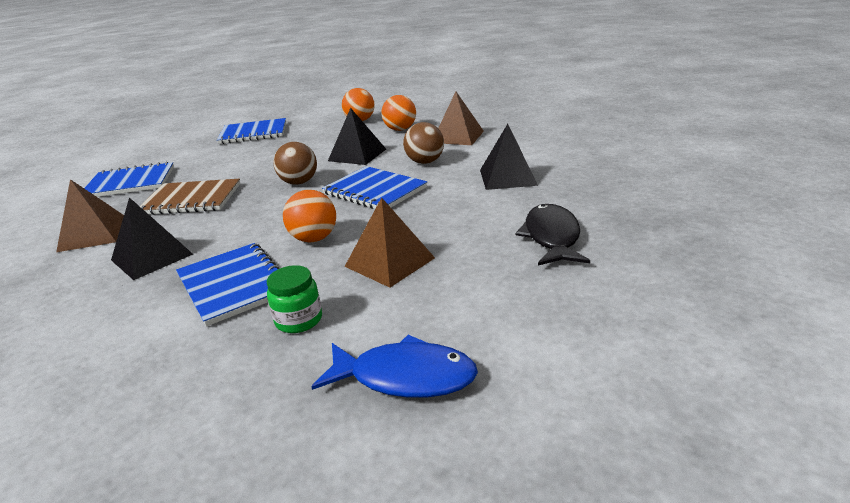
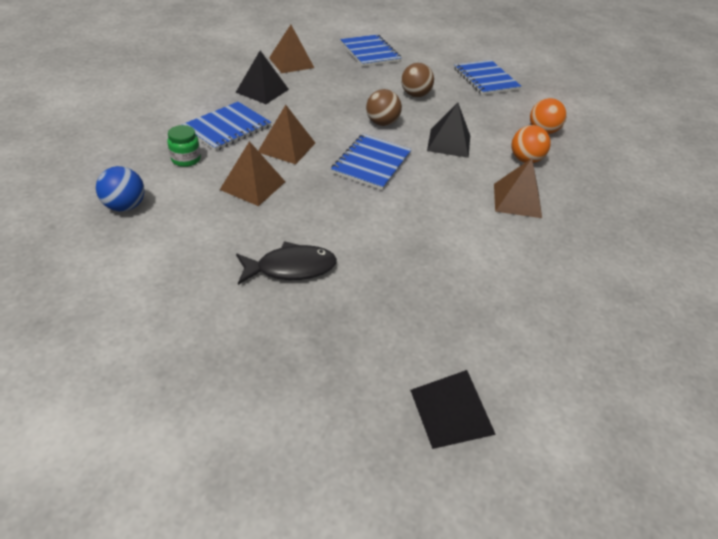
camera: 70 degrees right, 15 degrees up
(191, 199) = (345, 83): brown notebook -> none
(314, 239) = (286, 147): orange ball -> brown pyramid
(405, 377) = (125, 206): blue fish -> blue ball
(425, 162) = (440, 184): brown ball -> brown ball (415, 95)
(507, 177) = (414, 239): black pyramid -> black pyramid (451, 411)

